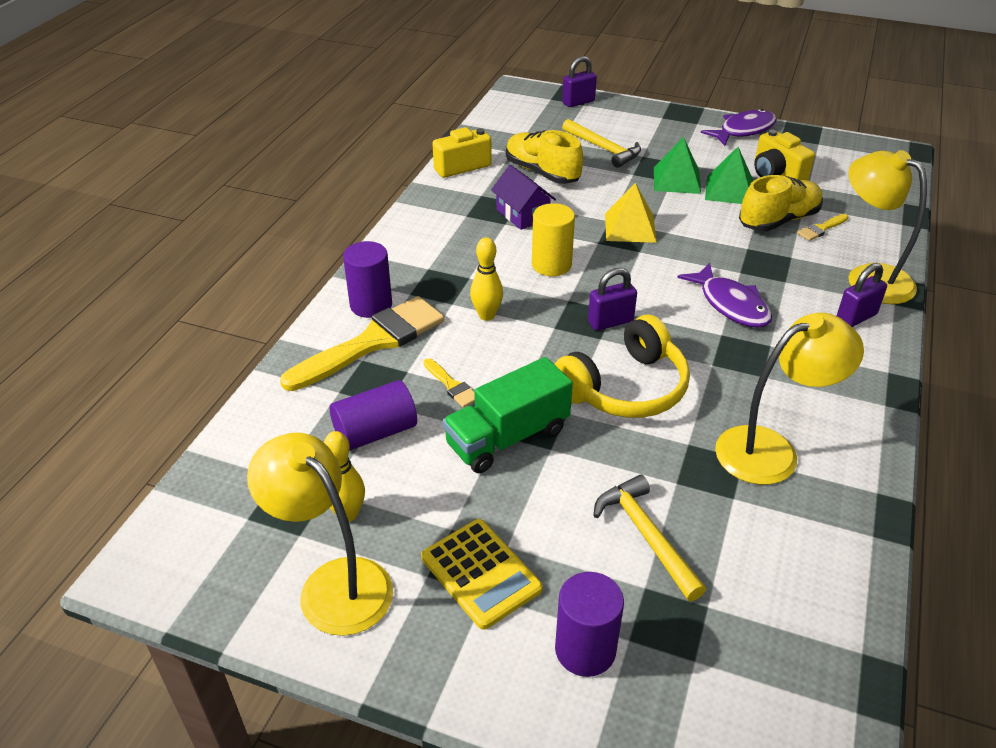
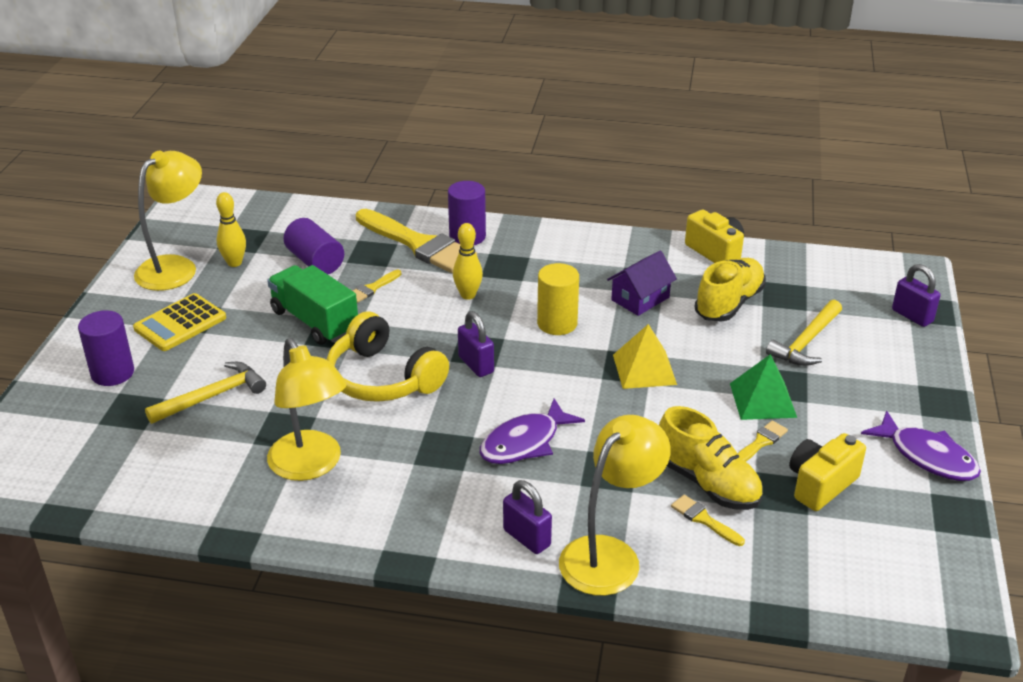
camera: 80 degrees right, 5 degrees down
(729, 190) = (760, 442): green pyramid -> yellow brush

